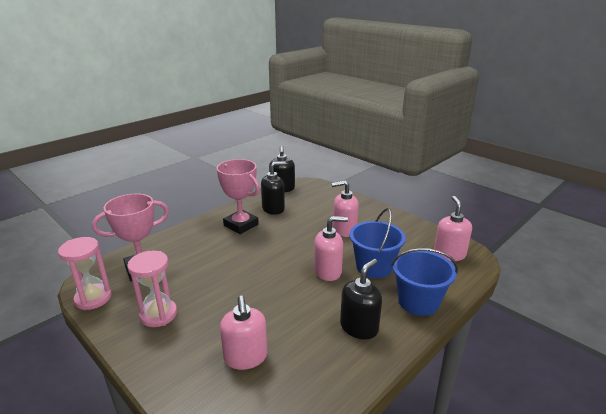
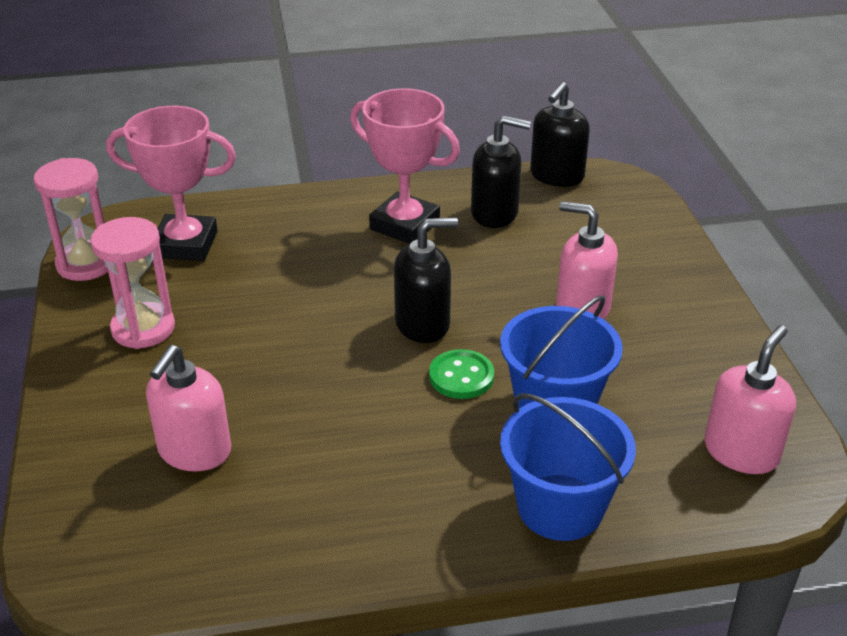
camera: 35 degrees right, 10 degrees up
(241, 225) = (405, 225): pink trophy -> pink trophy turned 45 degrees counterclockwise
(328, 271) = (461, 376): pink soap dispenser -> green button
(359, 327) = (405, 495): black soap dispenser -> black soap dispenser (423, 324)

